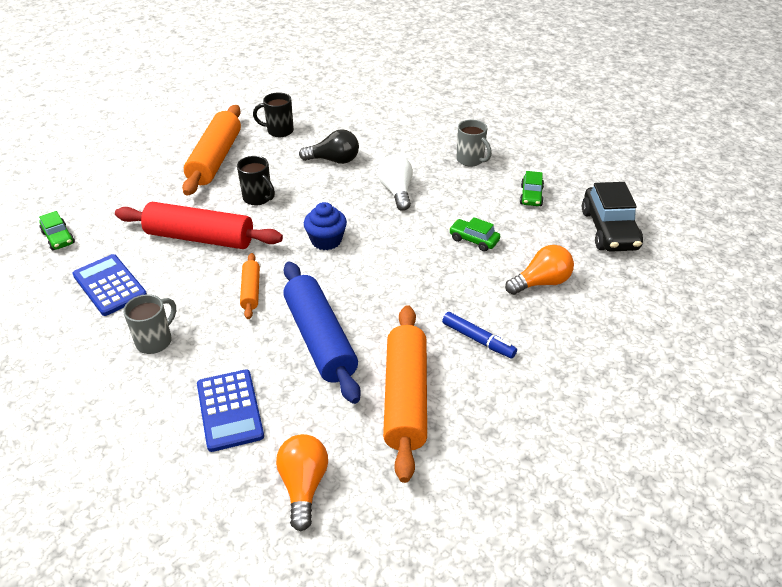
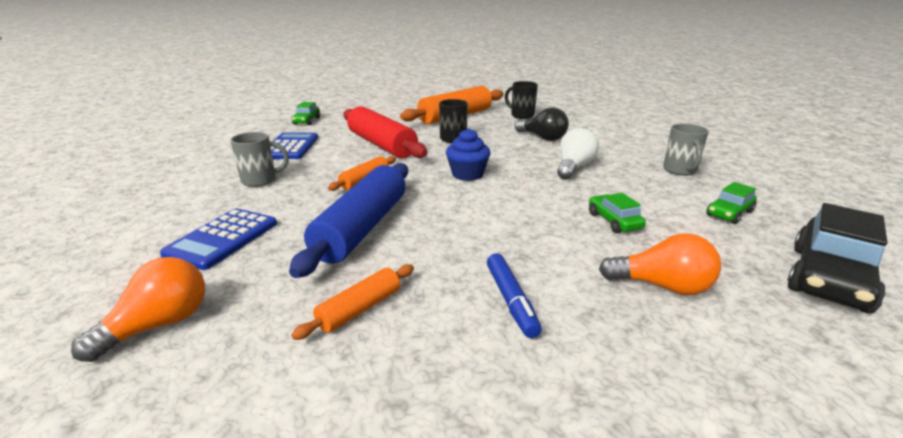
camera: 40 degrees right, 15 degrees down
(405, 398) = (360, 309): orange rolling pin -> orange rolling pin, size x0.50

